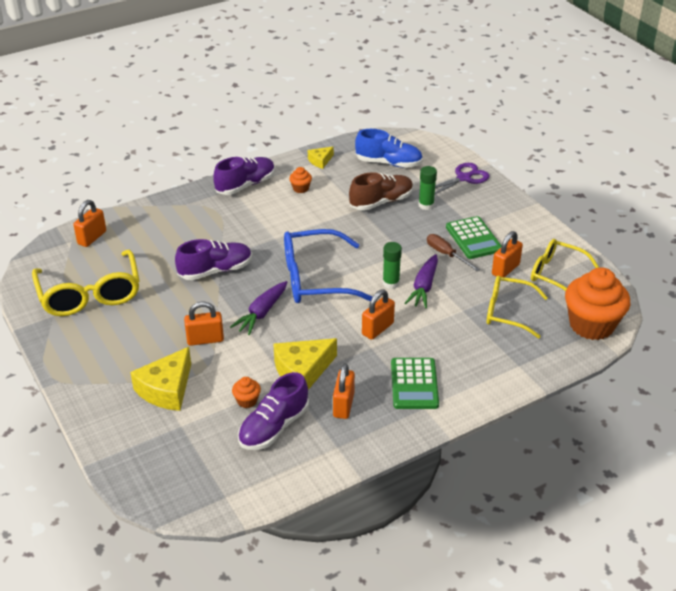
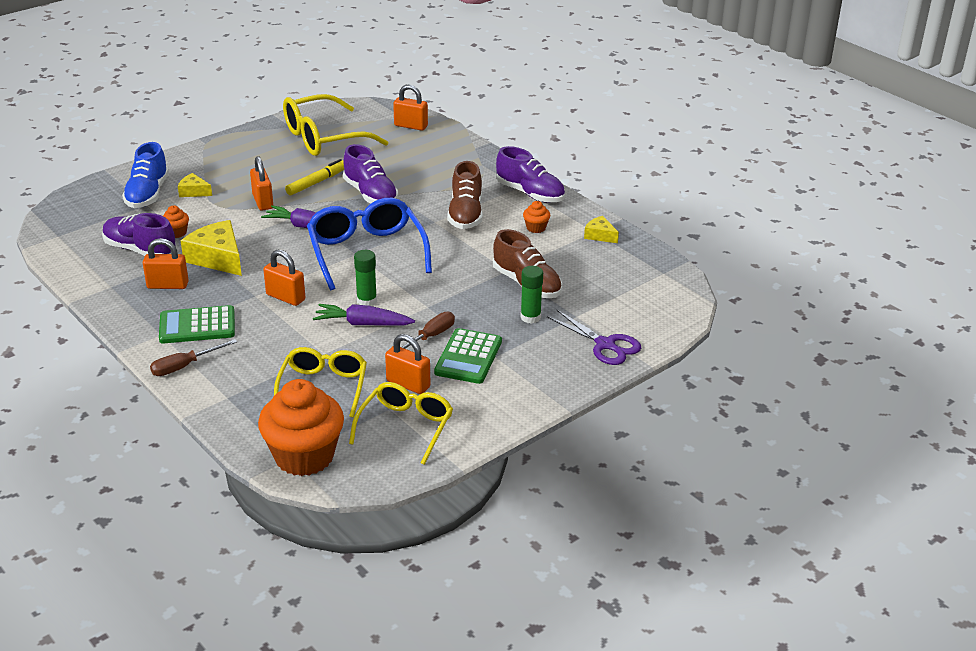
camera: 80 degrees right, 5 degrees down
(166, 389) = (194, 192): yellow cheese -> yellow cheese, size x0.54
(180, 303) = (317, 182): none -> yellow marker
(268, 221) = (465, 214): none -> brown shoe
(388, 163) = (616, 284): blue shoe -> blue shoe (147, 194)
(473, 238) = (468, 357): green calculator -> green calculator turned 45 degrees counterclockwise
(474, 391) = (184, 366): none -> brown screwdriver

